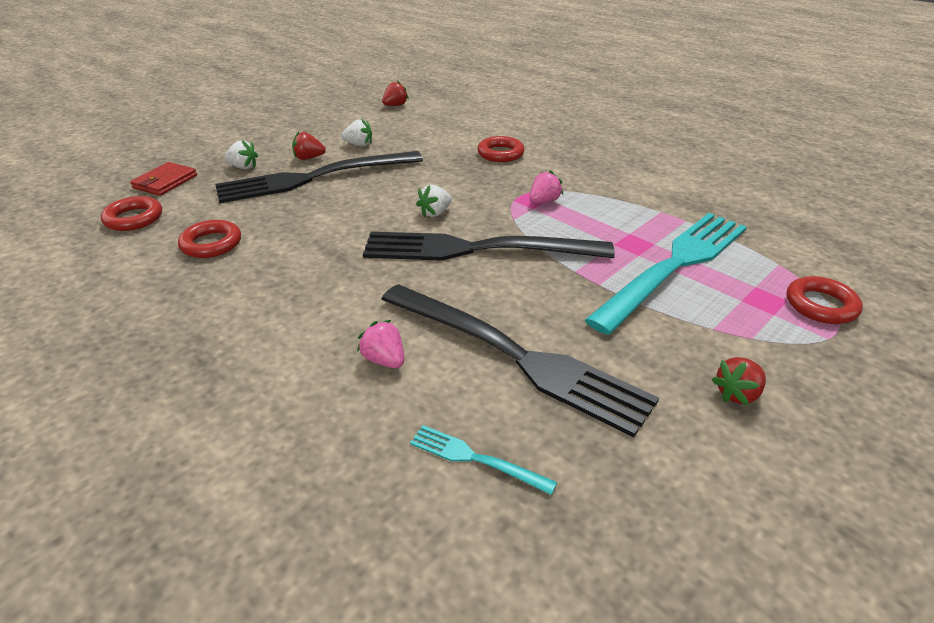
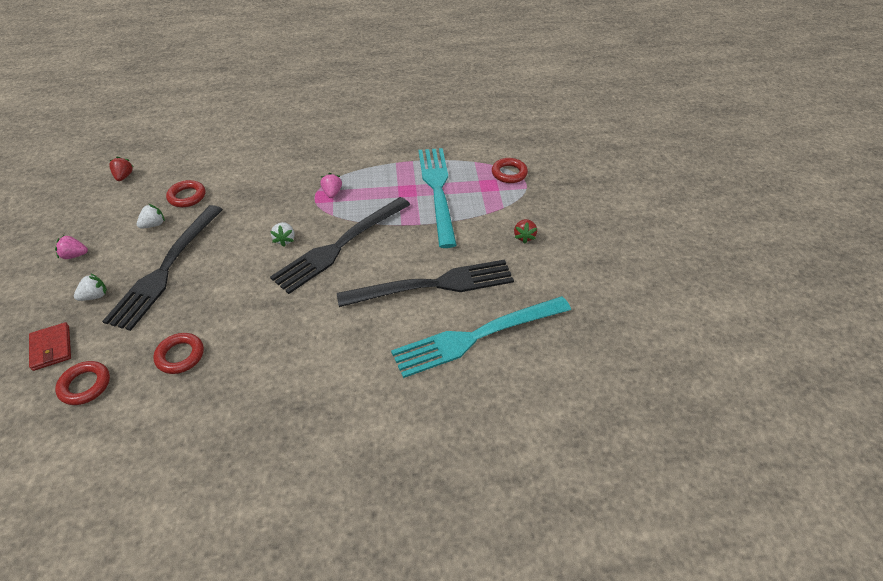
camera: 50 degrees left, 10 degrees up
(308, 158) = (134, 257): red strawberry -> none
(384, 360) = (384, 332): pink strawberry -> pink strawberry (75, 255)
(474, 458) = (475, 337): turquoise fork -> turquoise fork, size x2.40
(500, 153) = (261, 174): red ring -> red ring (187, 196)

